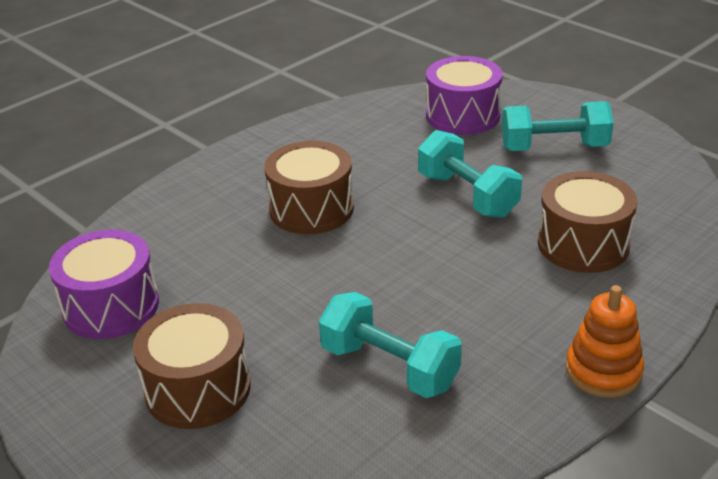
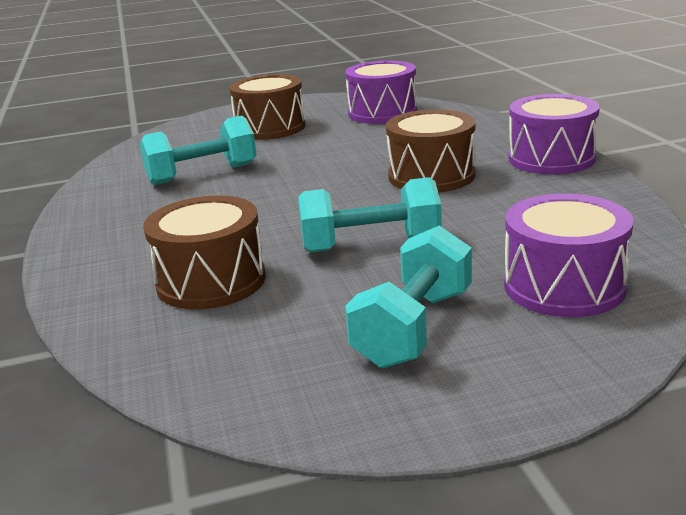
camera: 120 degrees right, 10 degrees down
(240, 161) = (551, 159): none -> purple drum
(603, 371) = (72, 240): orange stacking toy -> none

